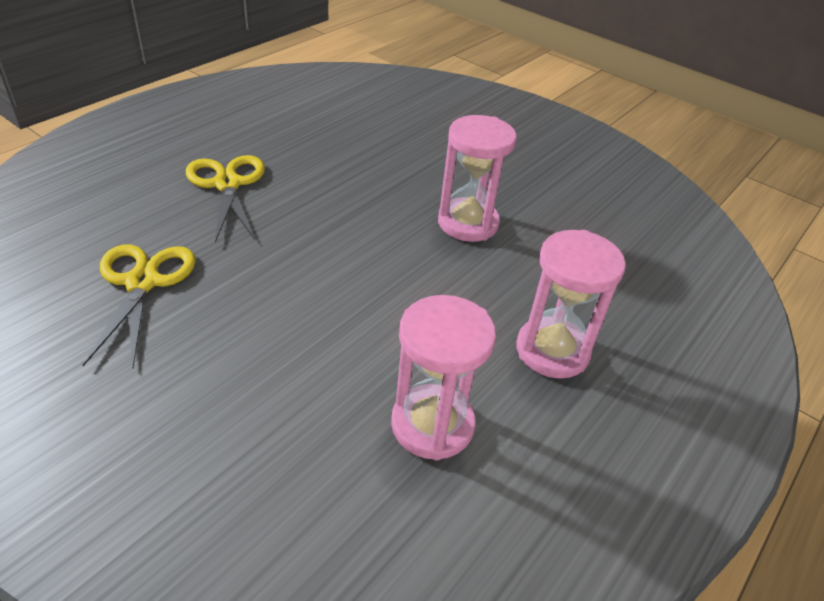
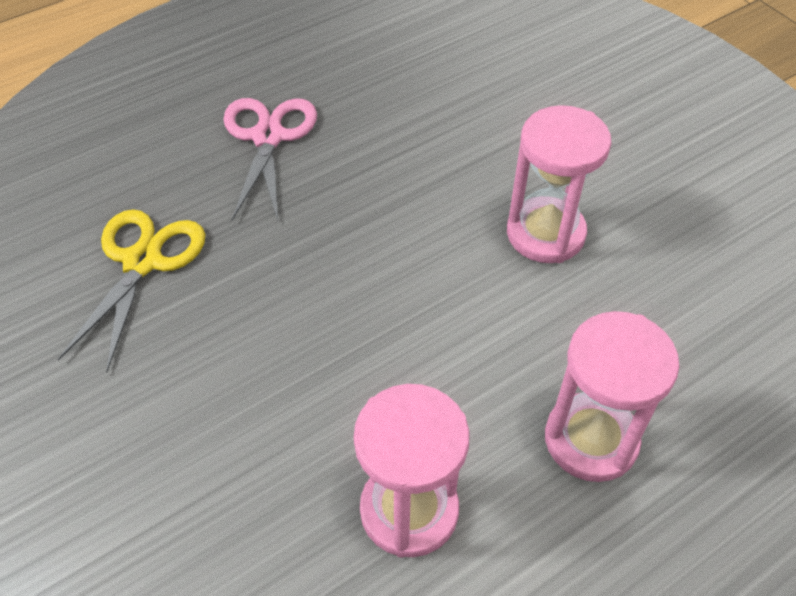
camera: 20 degrees right, 10 degrees up
(227, 184) = (268, 137): yellow scissors -> pink scissors

